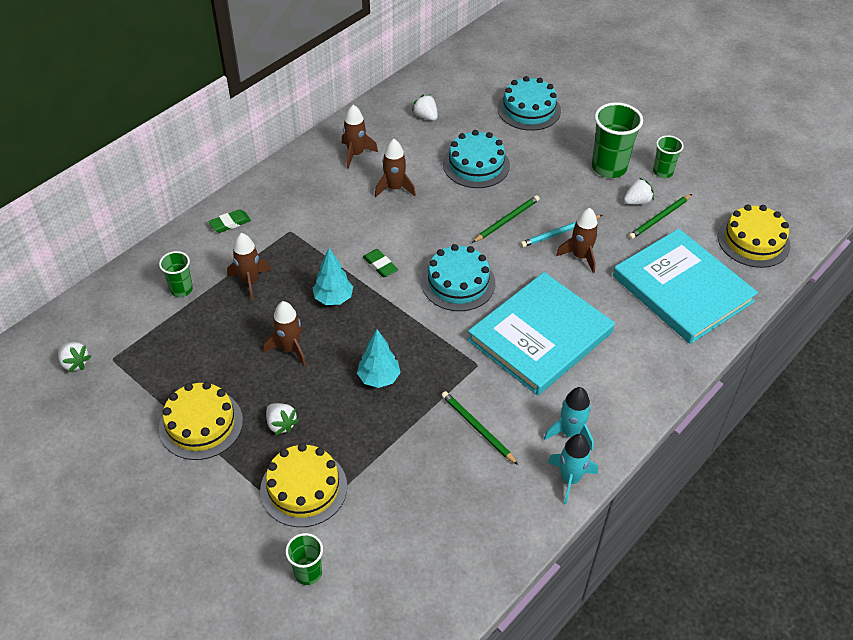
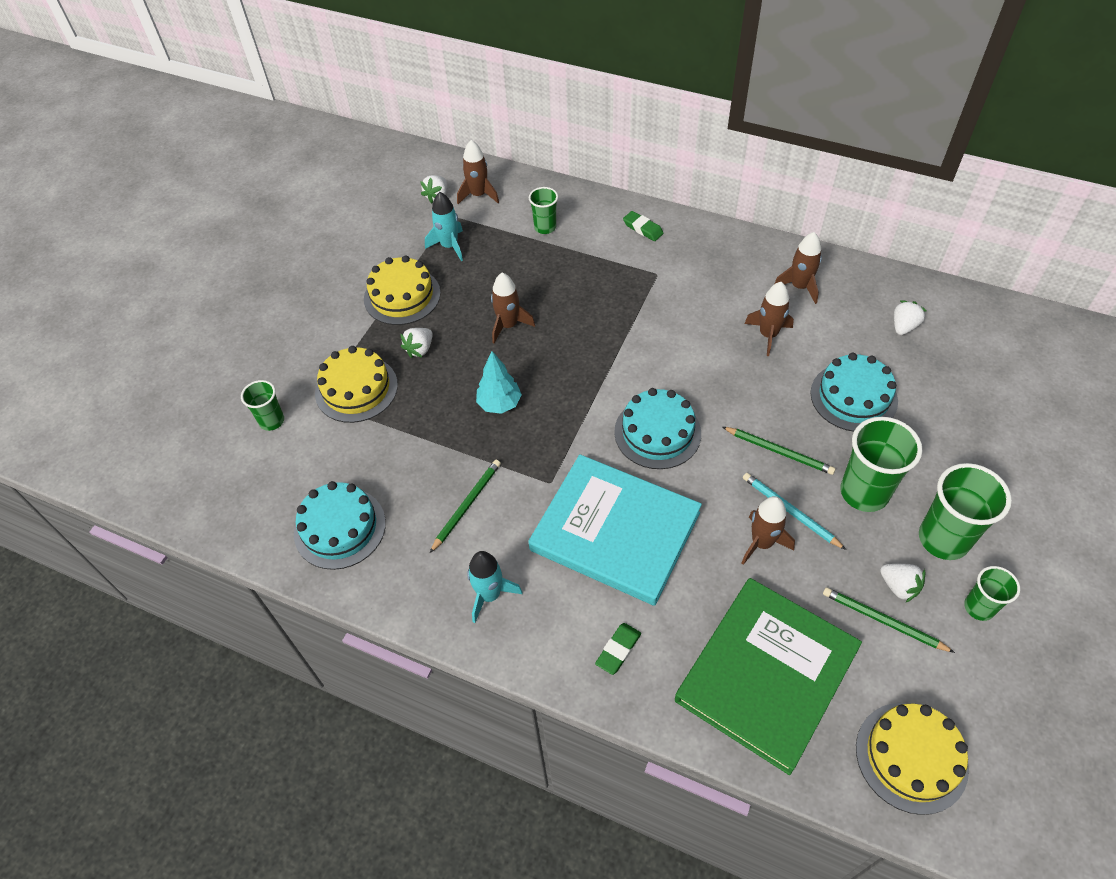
camera: 75 degrees right, 5 degrees up
(250, 281) = (577, 269): brown rocket -> brown rocket (478, 195)
(333, 298) = (585, 336): turquoise tree -> none
(380, 265) = (647, 358): green eraser -> green eraser (618, 650)
(529, 109) = (993, 423): turquoise cake -> turquoise cake (340, 528)
(559, 190) = (864, 492): none -> green cup
(570, 479) = (429, 608): turquoise rocket -> turquoise rocket (449, 246)
(682, 289) = (766, 675): turquoise book -> green book

